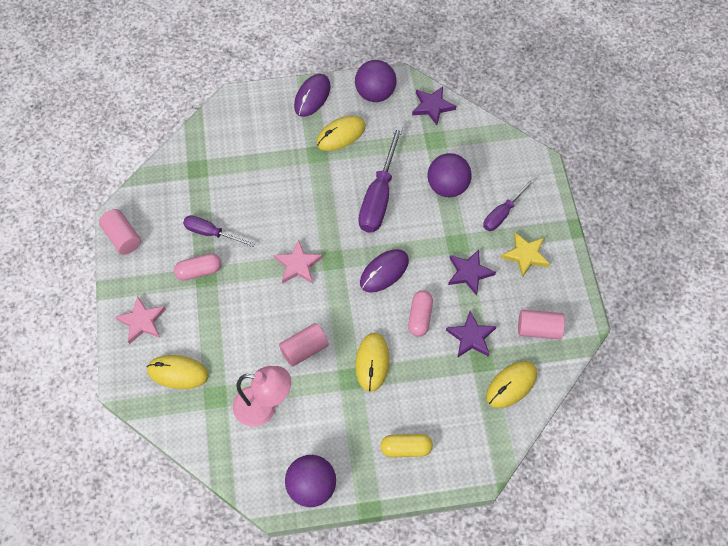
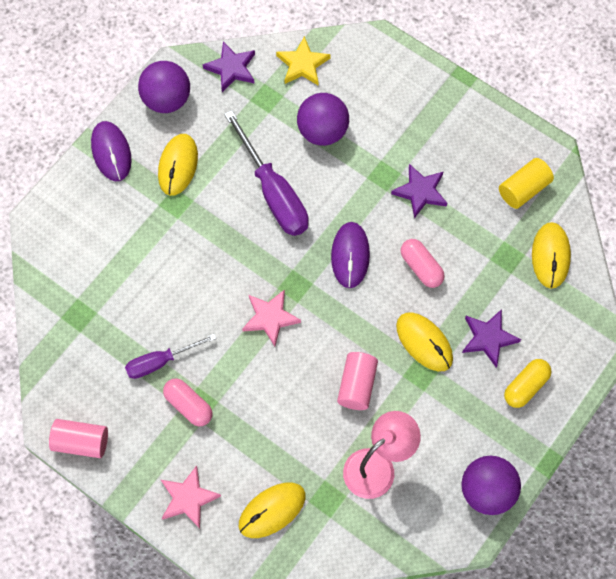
camera: 45 degrees left, 5 degrees up
(199, 271) = (188, 405): pink capsule -> pink capsule turned 75 degrees counterclockwise
(471, 337) = (479, 245): purple star -> purple star (488, 338)
(502, 213) = (393, 115): purple screwdriver -> none
(525, 255) = (449, 135): yellow star -> yellow star (302, 64)
(538, 329) = (523, 189): pink cylinder -> yellow cylinder

